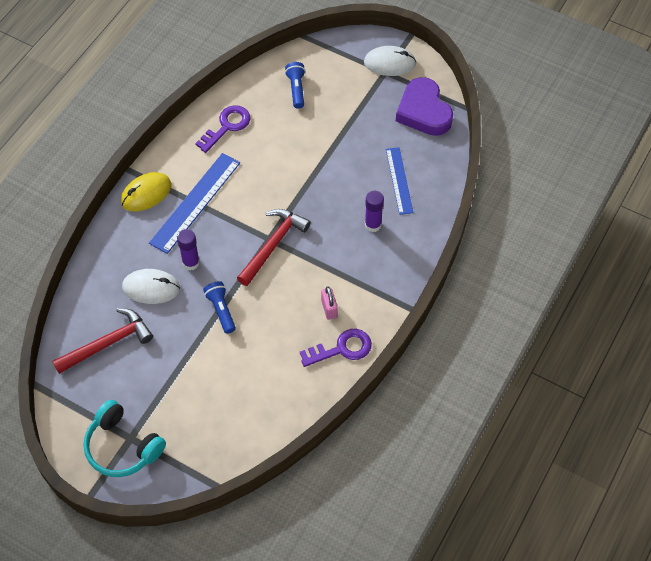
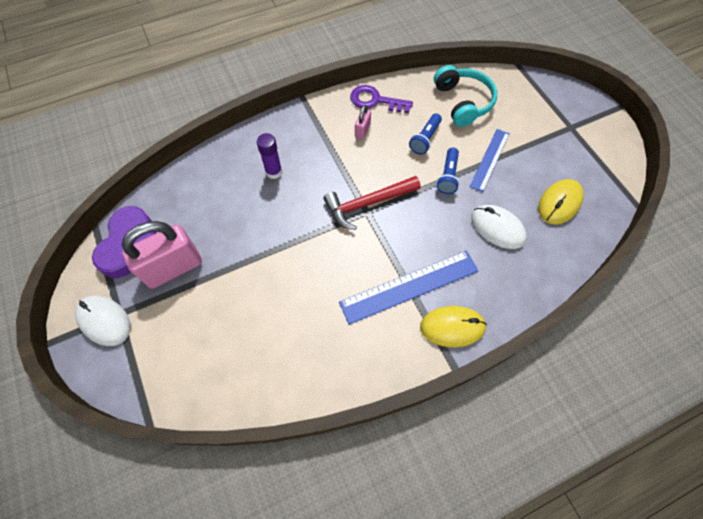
camera: 145 degrees left, 5 degrees up
(108, 343) = (559, 203): red hammer -> yellow mouse
(122, 446) = (580, 124): turquoise headphones -> turquoise headphones (463, 102)
(191, 263) = (449, 230): purple glue stick -> none
(227, 126) = (321, 355): purple key -> none
(296, 89) = (218, 353): blue flashlight -> blue flashlight (425, 139)
(378, 116) = (173, 268): none -> pink padlock
(399, 180) = (218, 195): blue ruler -> blue ruler (490, 159)

